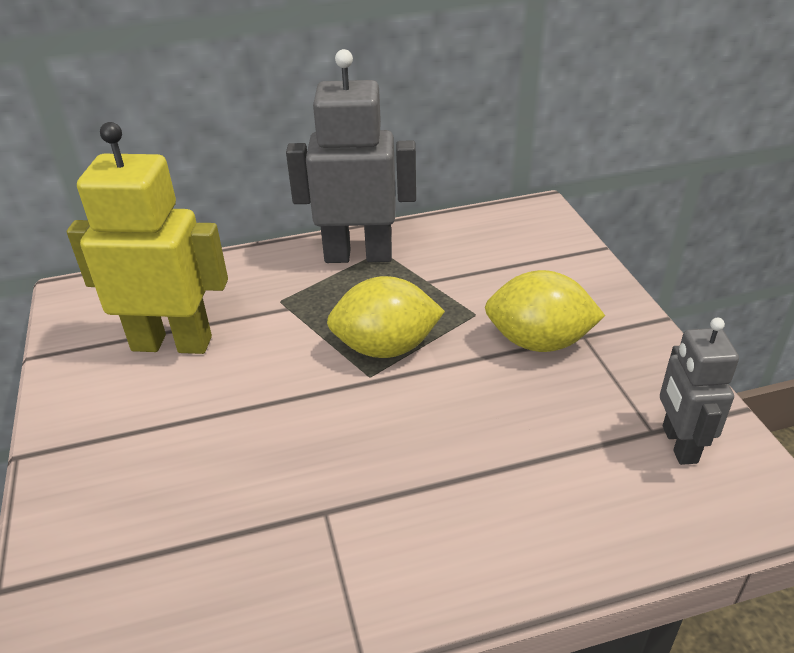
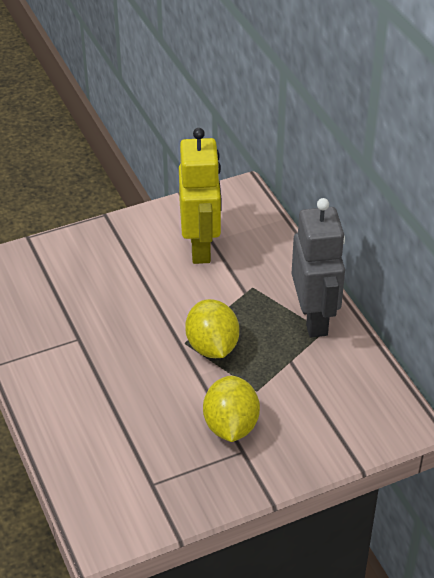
camera: 80 degrees right, 5 degrees up
(679, 444) = (141, 496): grey robot -> none

